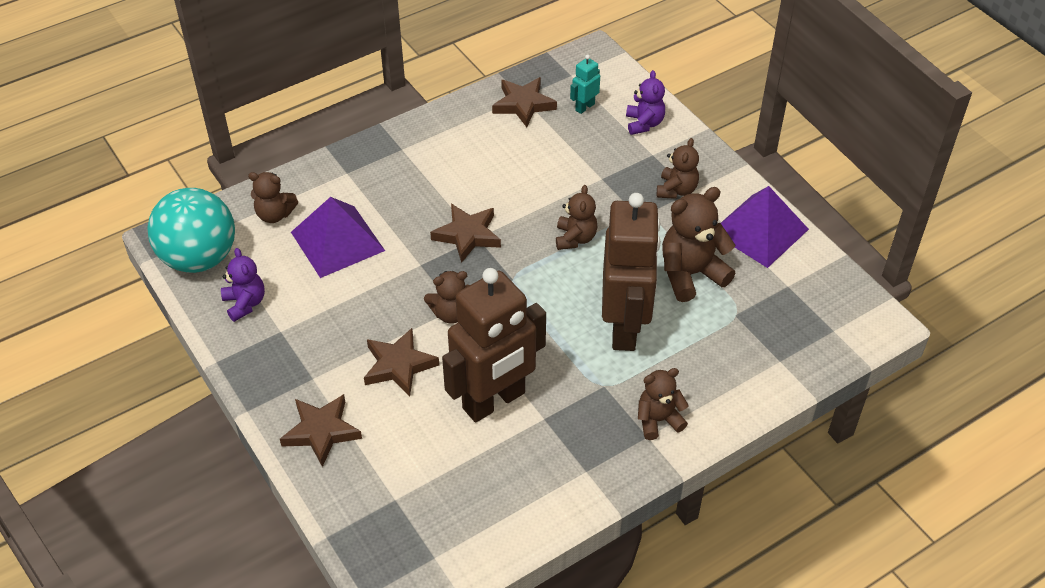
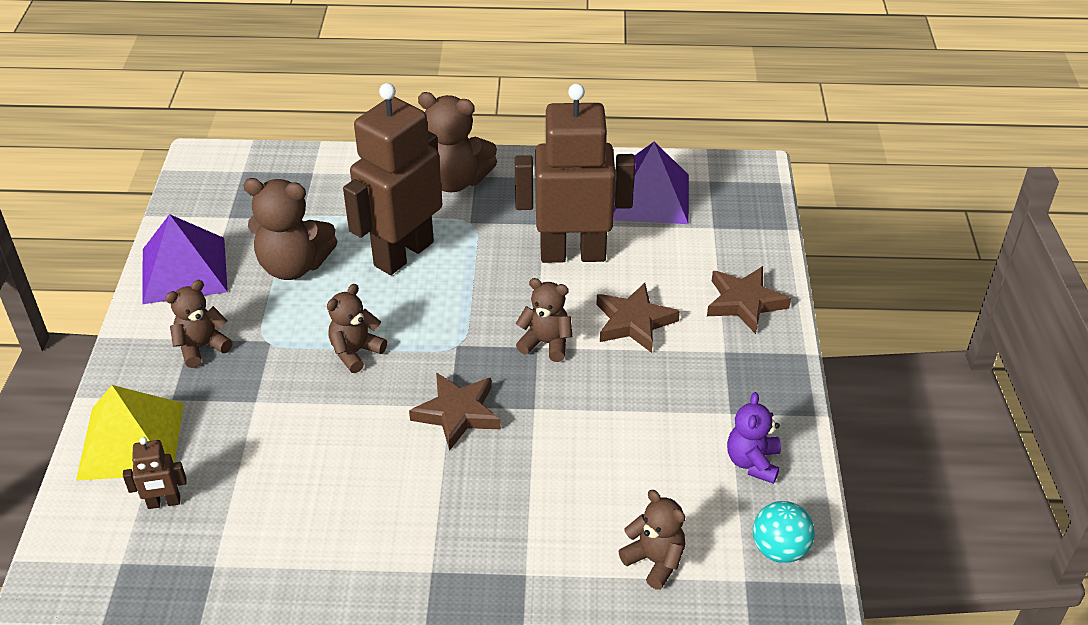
camera: 145 degrees left, 5 degrees down
(199, 258) = (779, 549): turquoise ball -> turquoise ball, size x0.52
(337, 241) = (603, 483): purple pyramid -> purple pyramid (649, 197)
(523, 104) = (226, 550): brown star -> none
(584, 107) = (164, 503): turquoise robot -> brown robot
(644, 123) = (131, 440): purple teddy bear -> yellow pyramid
(658, 420) = (455, 180): brown teddy bear -> brown teddy bear, size x1.61

